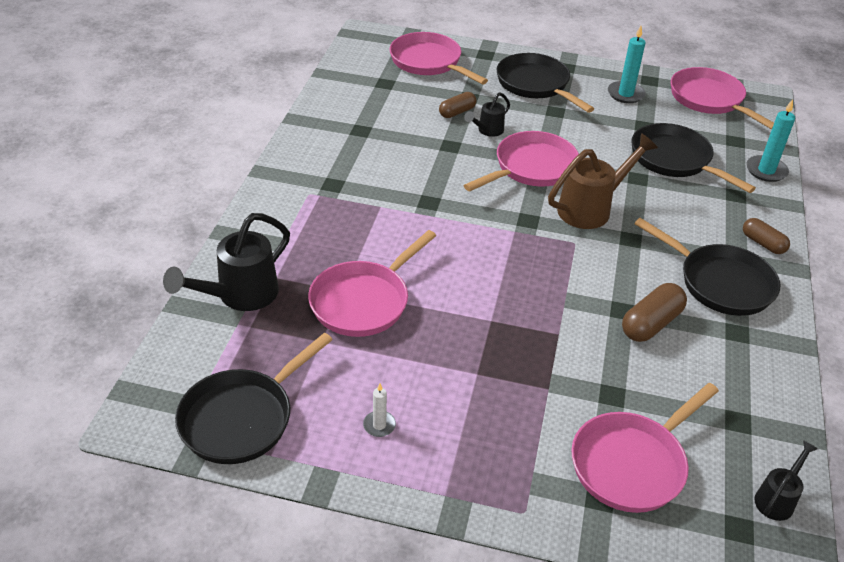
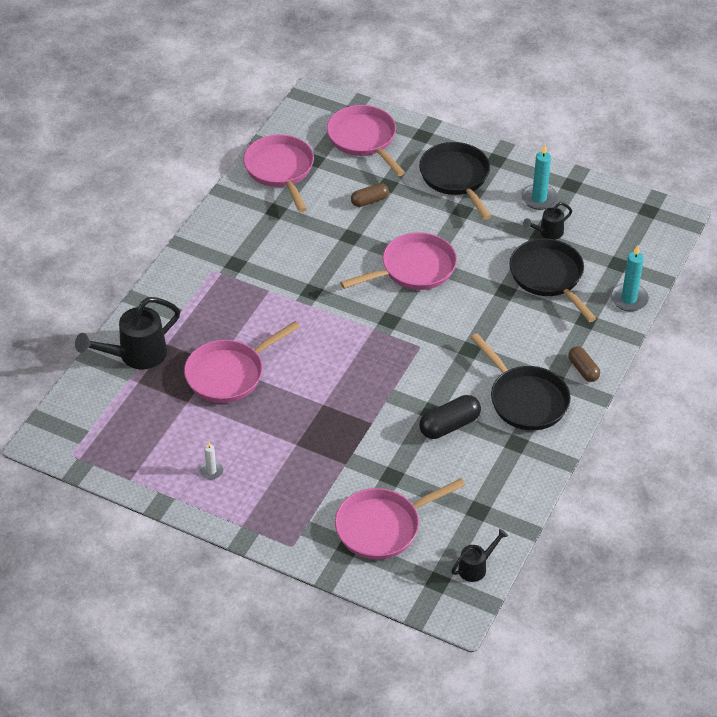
camera: 15 degrees right, 5 degrees up
(242, 418) = (116, 450): black pan -> none
(487, 131) = (390, 225): black watering can -> black watering can (547, 233)
(591, 208) = (449, 316): brown watering can -> none
(651, 323) = (449, 425): brown capsule -> black capsule
(709, 100) = (618, 215): pink pan -> pink pan (280, 170)

